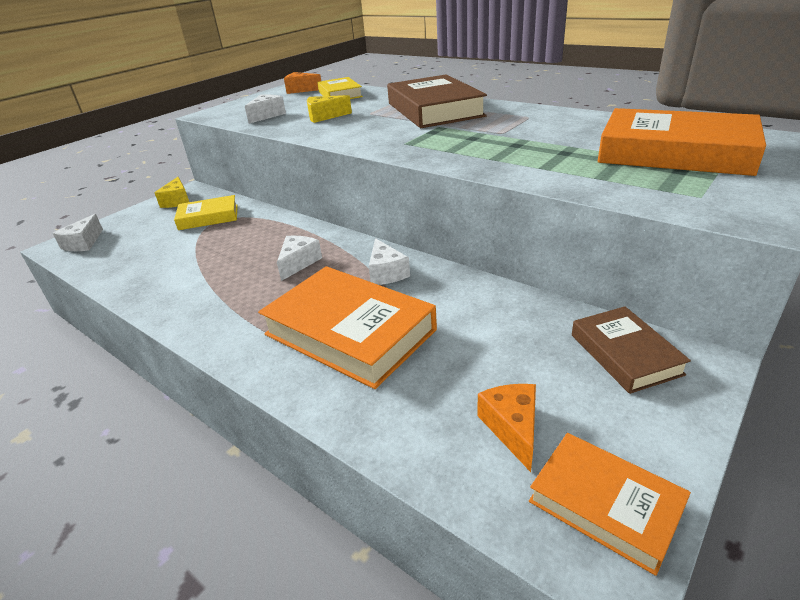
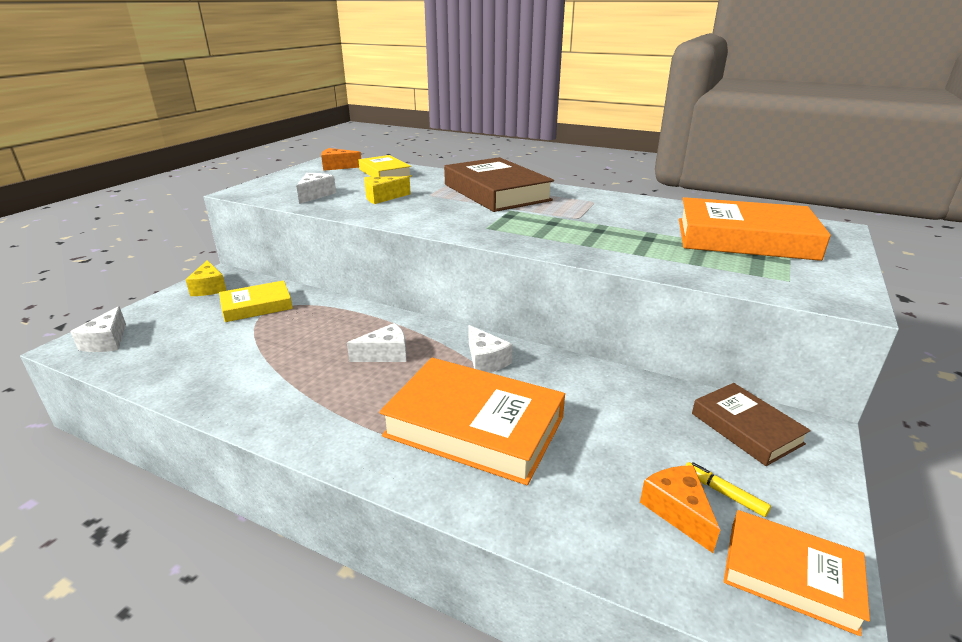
camera: 15 degrees left, 5 degrees down
(298, 263) = (385, 354): white cheese -> white cheese turned 60 degrees clockwise
(570, 416) = (724, 493): none -> yellow marker

